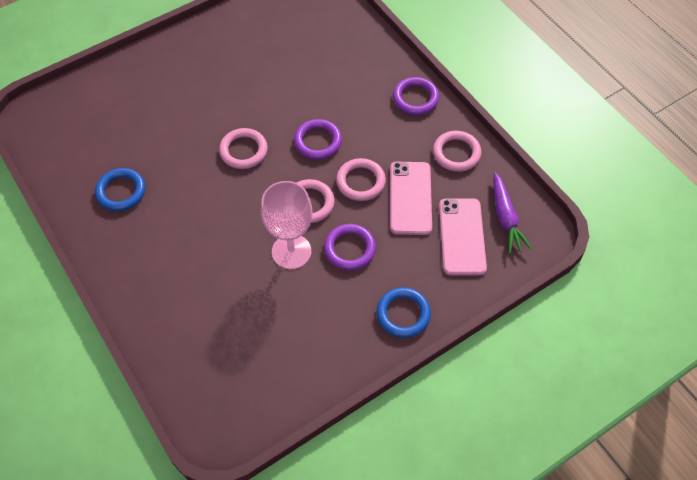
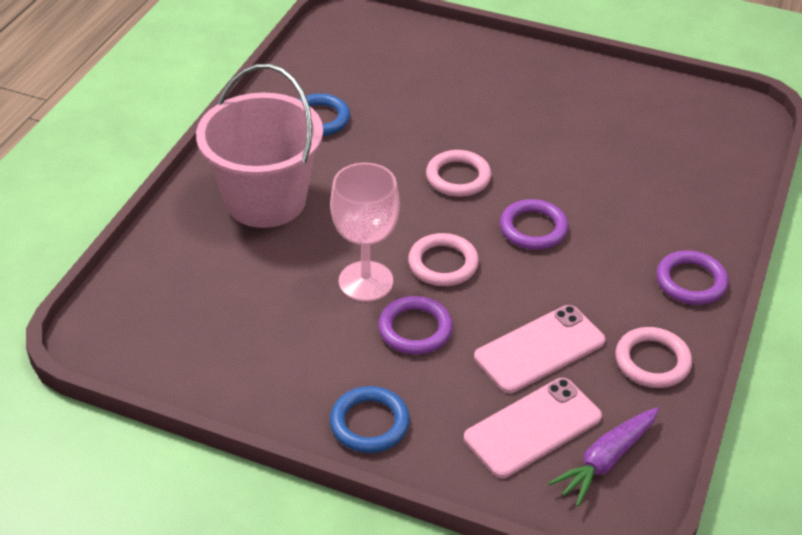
camera: 55 degrees right, 15 degrees down
(173, 266) = (266, 200): none -> pink bucket
(360, 182) = (516, 292): pink ring -> none

